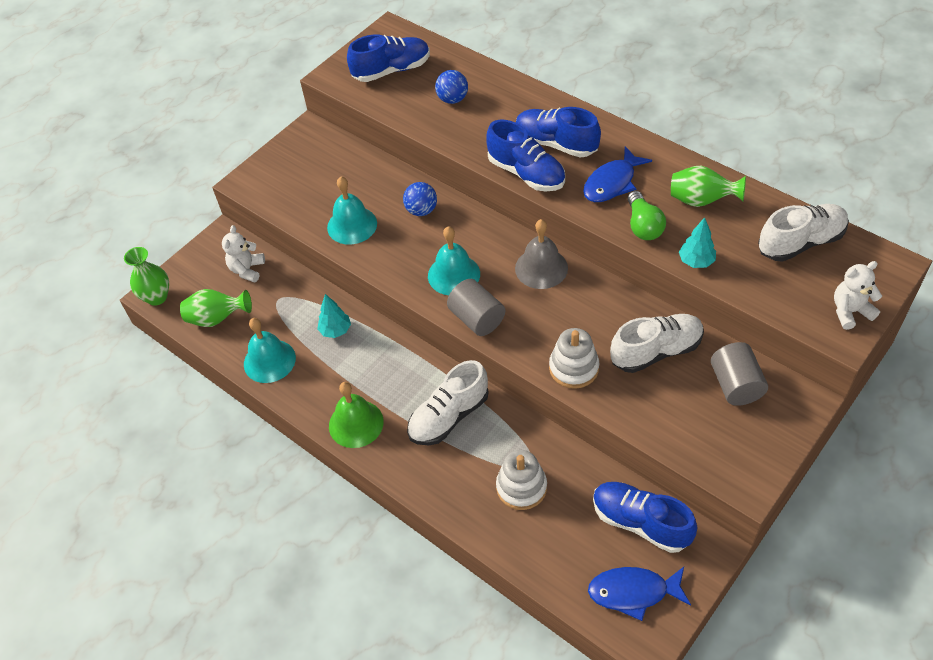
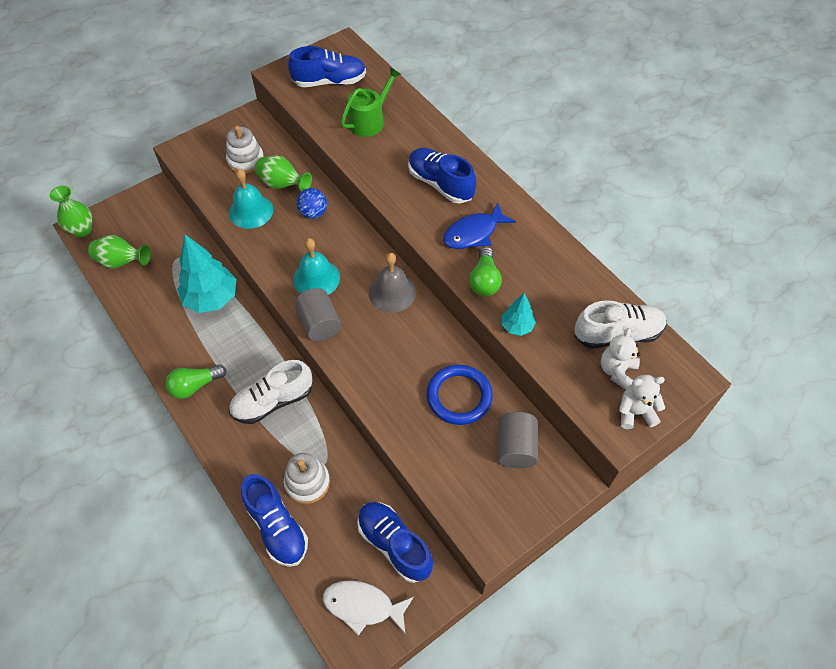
camera: 10 degrees right, 5 degrees up
(247, 270) = (162, 226): white teddy bear -> white teddy bear (616, 371)
(269, 361) = (148, 310): turquoise bell -> none
(335, 330) = (211, 299): turquoise tree -> turquoise tree, size x1.96
(356, 423) = (195, 386): green bell -> green light bulb
(452, 99) = (369, 121): blue ball -> green watering can
(526, 173) = (403, 205): blue shoe -> blue shoe (277, 527)
(574, 368) = (382, 392): white stacking toy -> white stacking toy (246, 161)
(633, 592) = (363, 606): blue fish -> white fish
(656, 351) = (459, 396): white shoe -> blue ring
(701, 201) = (545, 270): green vase -> green vase (282, 185)

